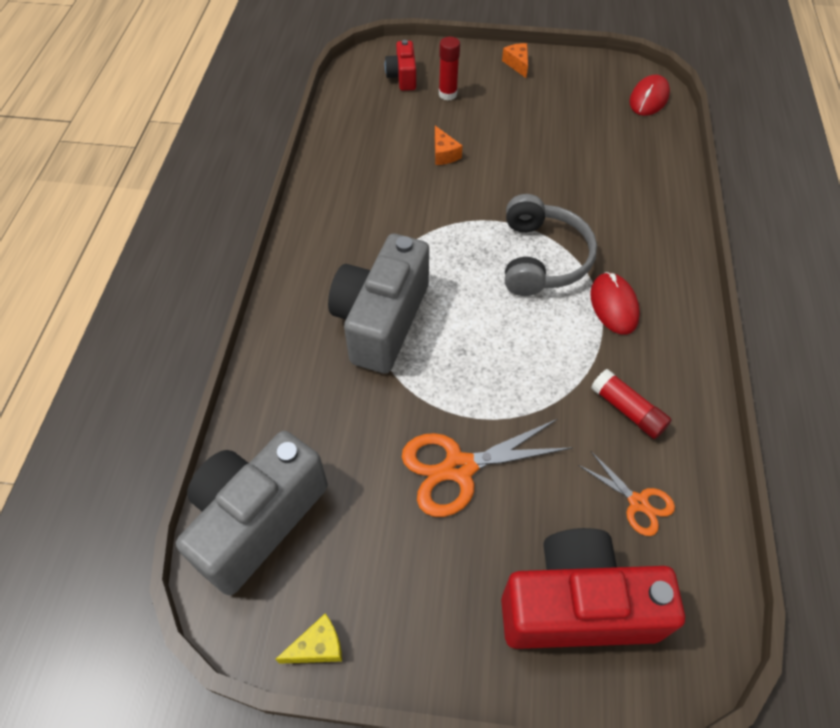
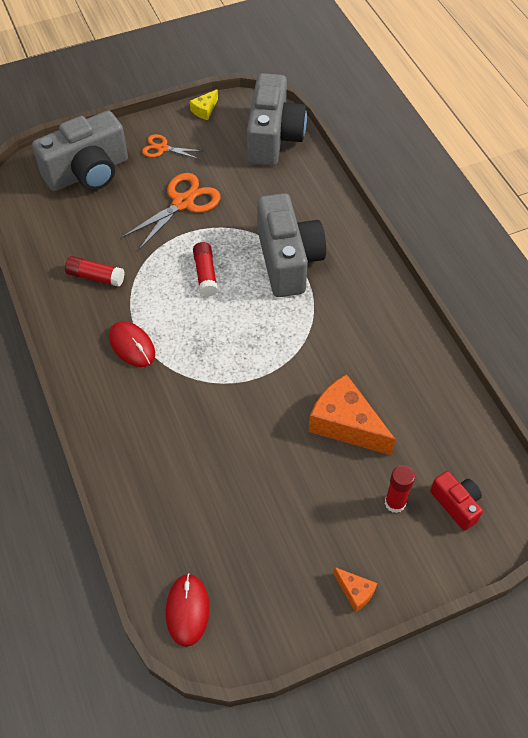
camera: 150 degrees right, 0 degrees up
(444, 154) = (346, 424): orange cheese -> orange cheese, size x2.09
(487, 349) = (205, 274): none -> red glue stick
(542, 258) = (203, 359): grey headphones -> none
(577, 606) = (88, 172): red camera -> grey camera
(638, 502) = (71, 229): orange scissors -> orange scissors (162, 148)

